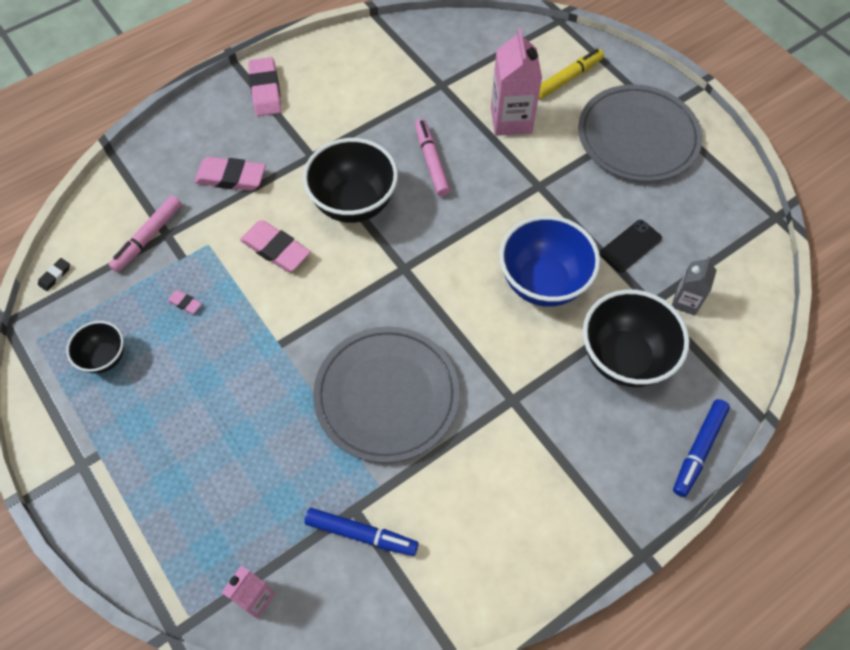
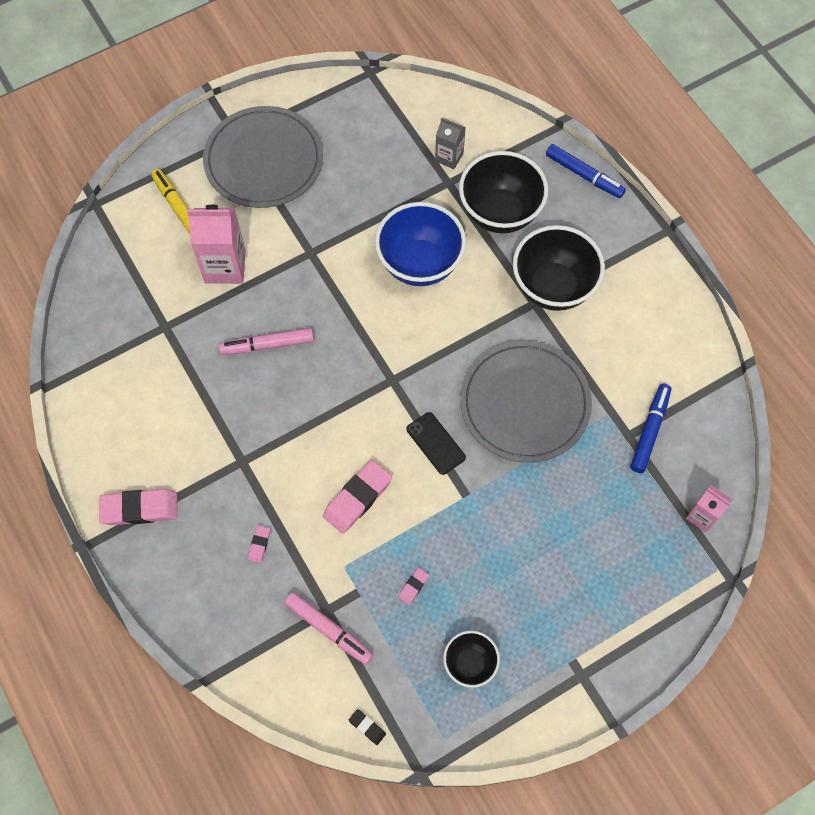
camera: 85 degrees left, 5 degrees up
(231, 177) = (259, 544): pink eraser -> pink eraser, size x0.47
(354, 203) = (310, 421): black bowl -> black bowl (553, 287)
(630, 246) = (388, 188): black phone -> black phone (435, 443)

